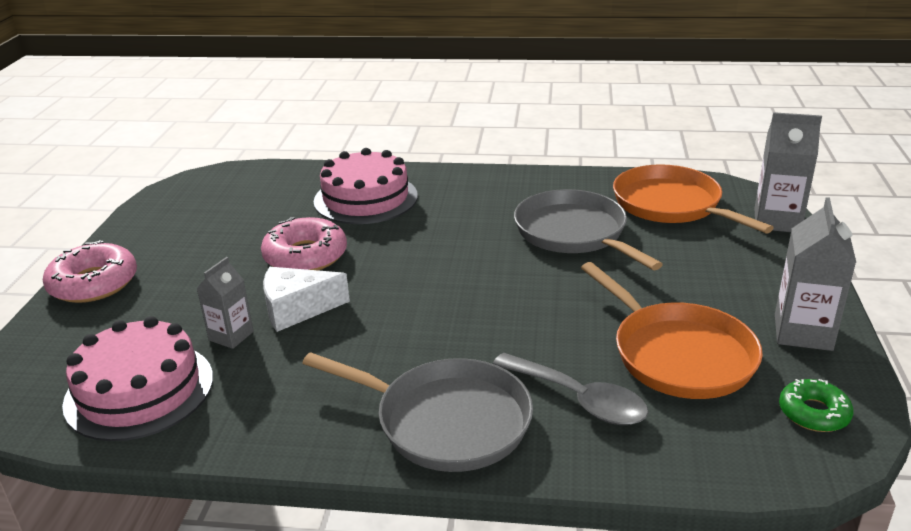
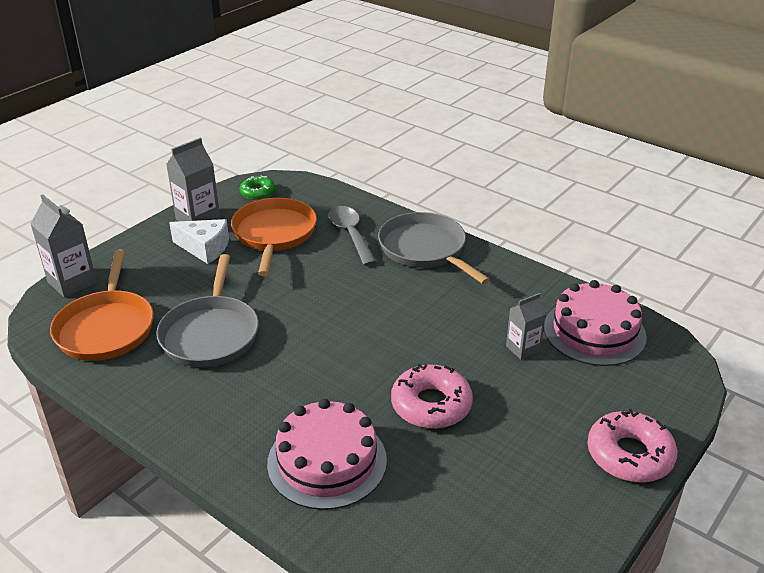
camera: 150 degrees left, 5 degrees up
(297, 309) = (466, 352): white cheese -> white cheese (204, 248)

